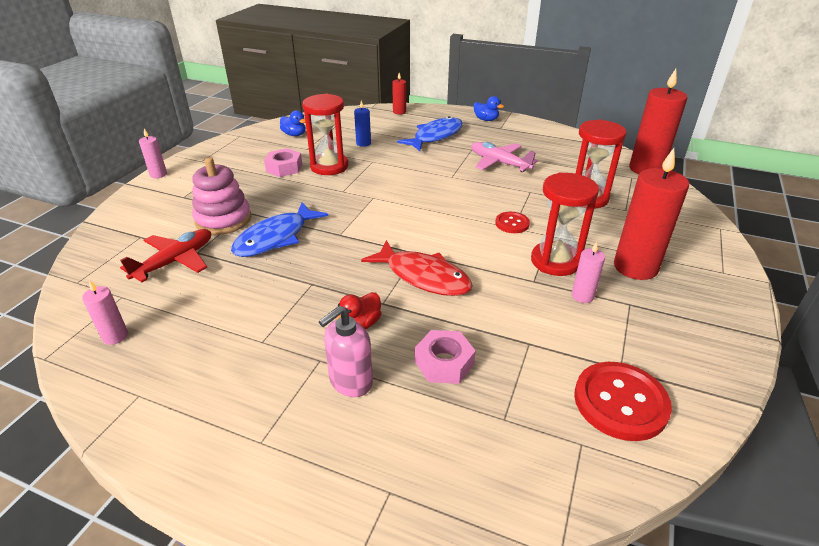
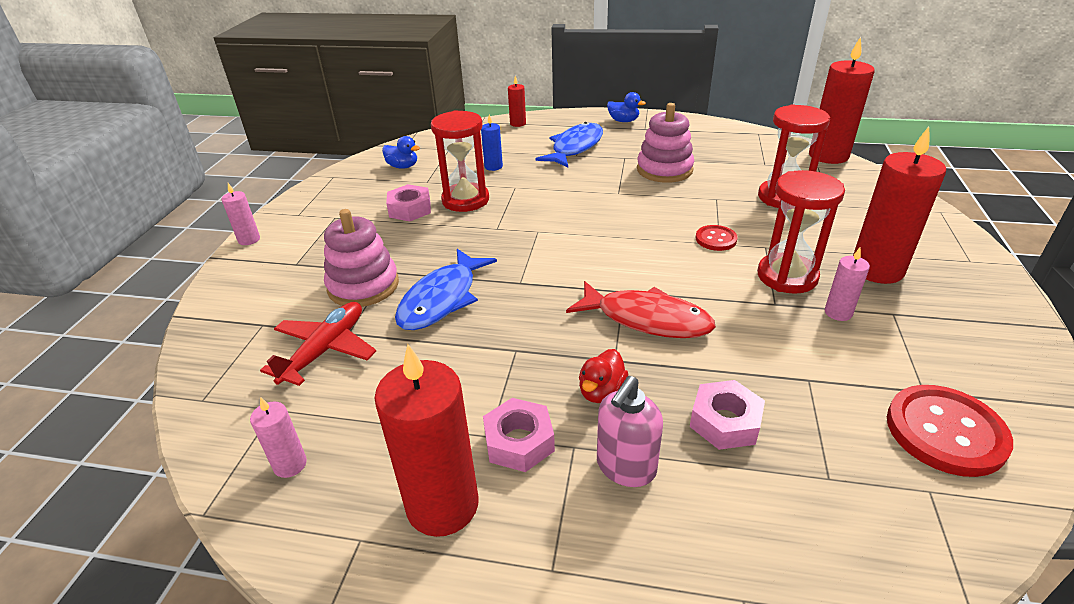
camera: 10 degrees left, 0 degrees up
(205, 383) = (442, 505): none -> red candle
(281, 349) = (519, 442): none -> pink nut
(499, 163) = (664, 170): pink plane -> pink stacking toy

